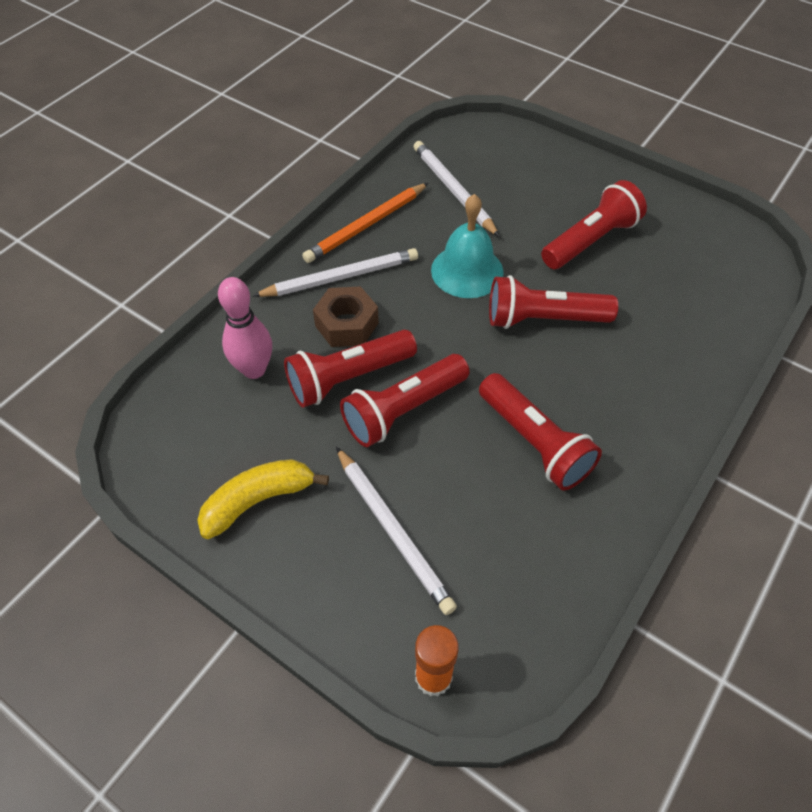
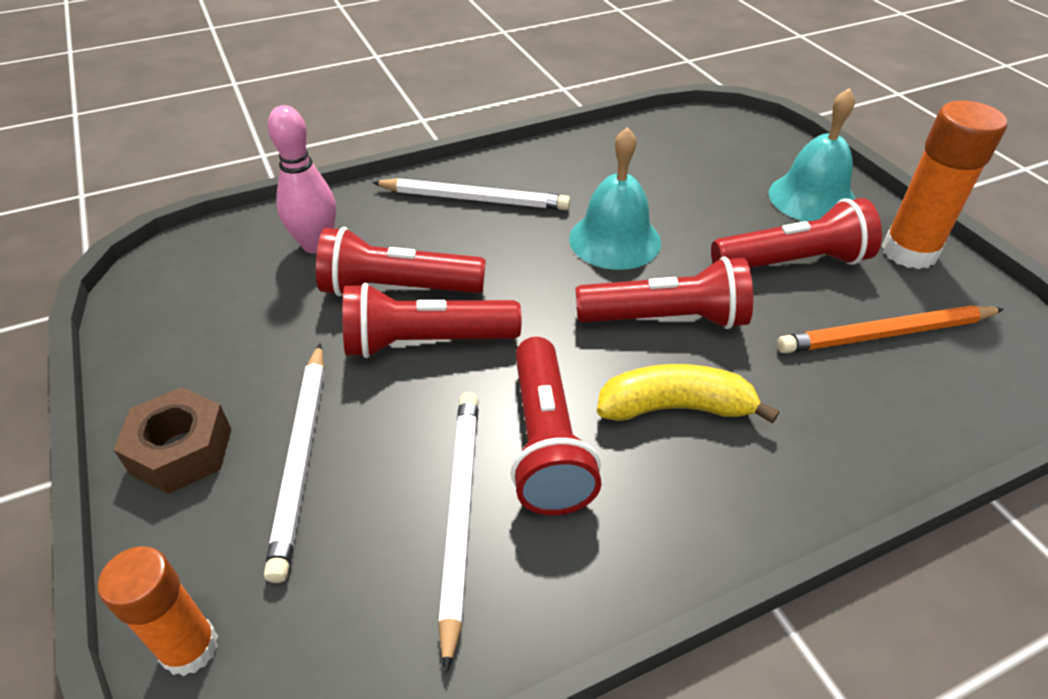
camera: 30 degrees right, 10 degrees down
(258, 501) = (203, 361): yellow banana -> yellow banana (675, 407)
(347, 324) = (442, 241): brown nut -> brown nut (182, 451)
(366, 225) = (541, 165): orange pencil -> orange pencil (886, 334)
(453, 190) = (662, 165): white pencil -> white pencil (460, 514)
(543, 319) = (666, 318): red flashlight -> red flashlight turned 150 degrees clockwise
(570, 181) = (812, 198): none -> turquoise bell
(653, 202) = (909, 252): none -> orange glue stick

